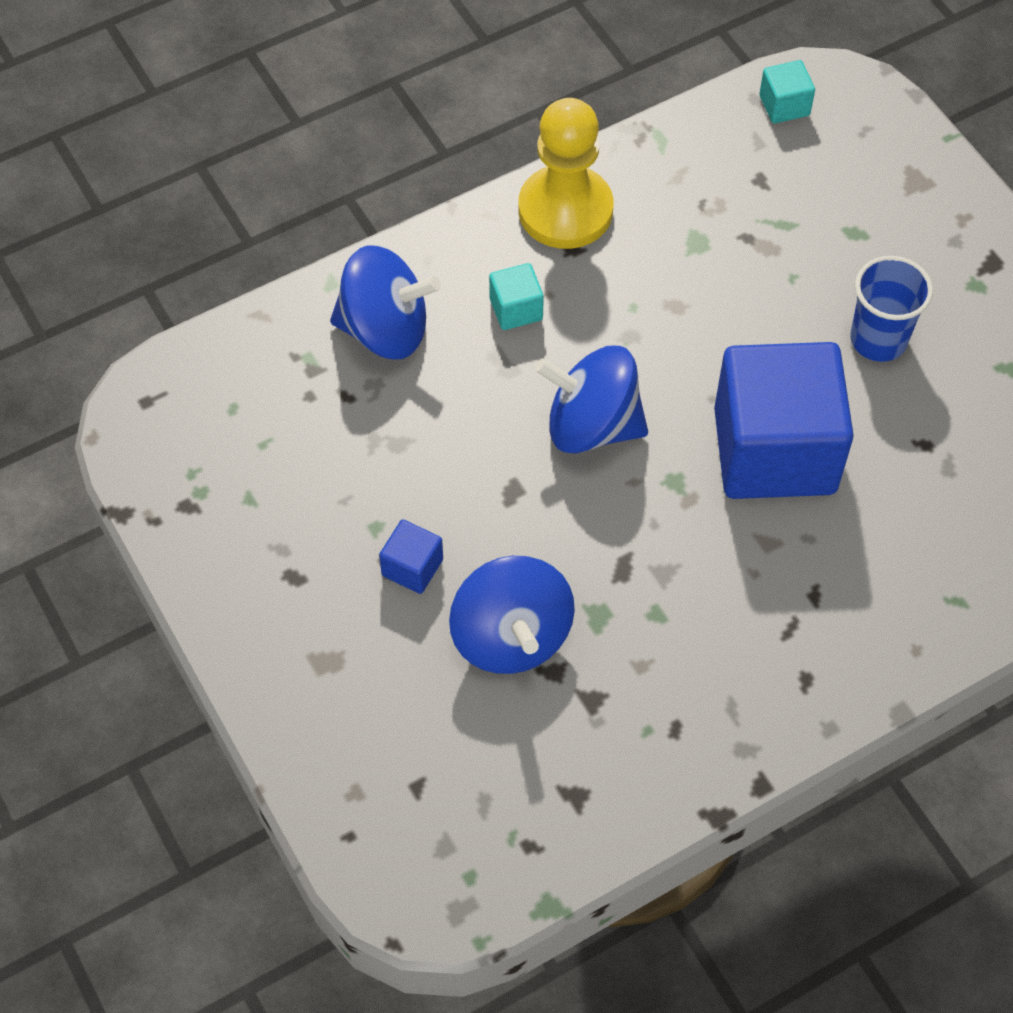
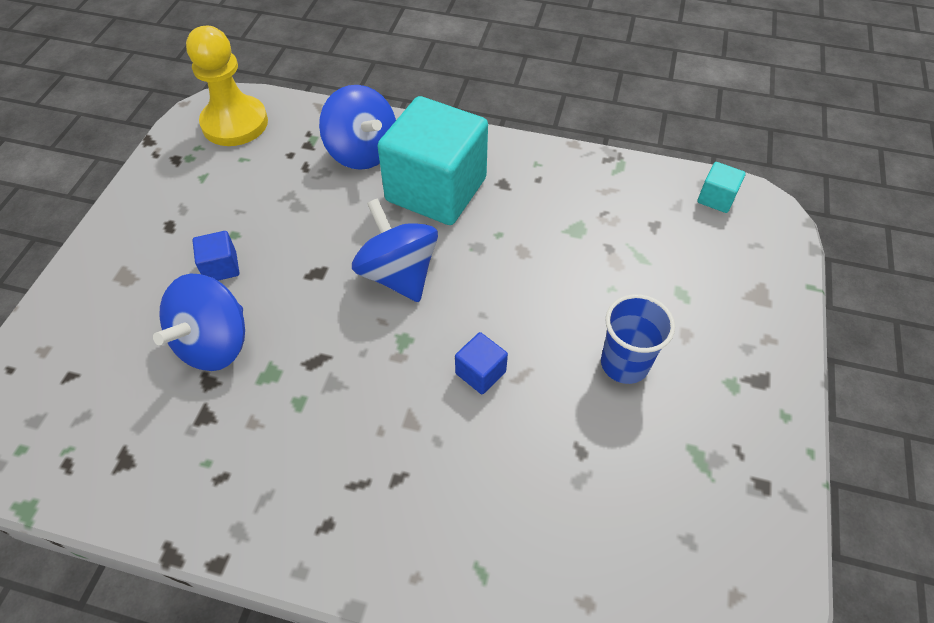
camera: 45 degrees right, 5 degrees down
(516, 309) = (436, 189): turquoise cube -> turquoise cube, size x2.48
(565, 210) = (523, 163): yellow pawn -> yellow pawn (235, 123)
(774, 451) = (480, 372): blue cube -> blue cube, size x0.40

